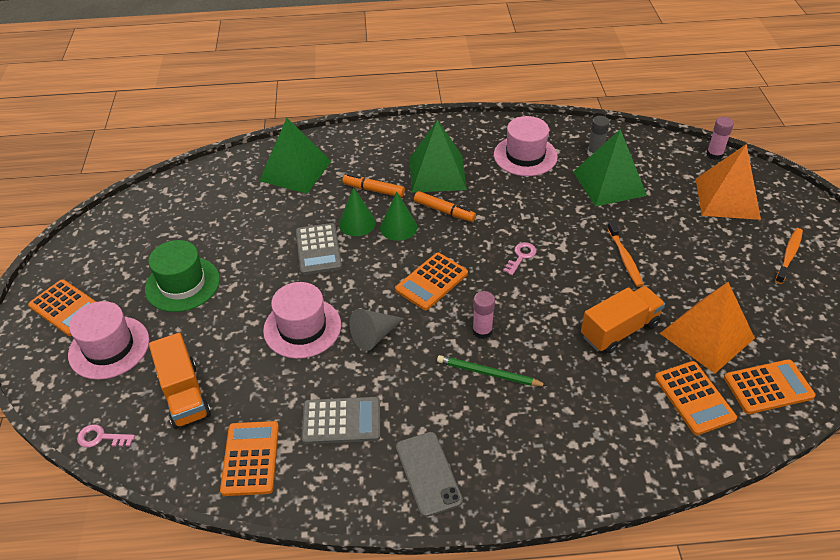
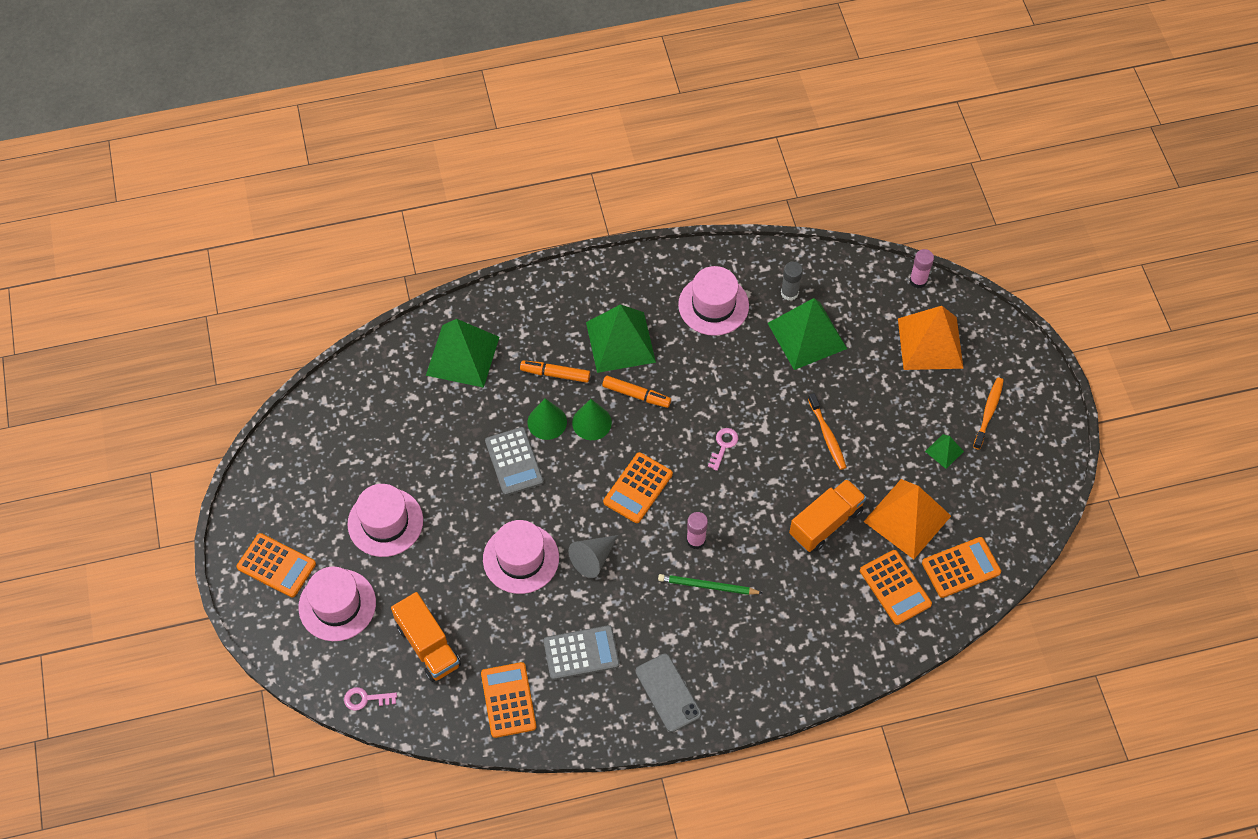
camera: 10 degrees left, 15 degrees up
(182, 284) = (385, 522): green hat -> pink hat
(744, 282) = (944, 451): none -> green pyramid

